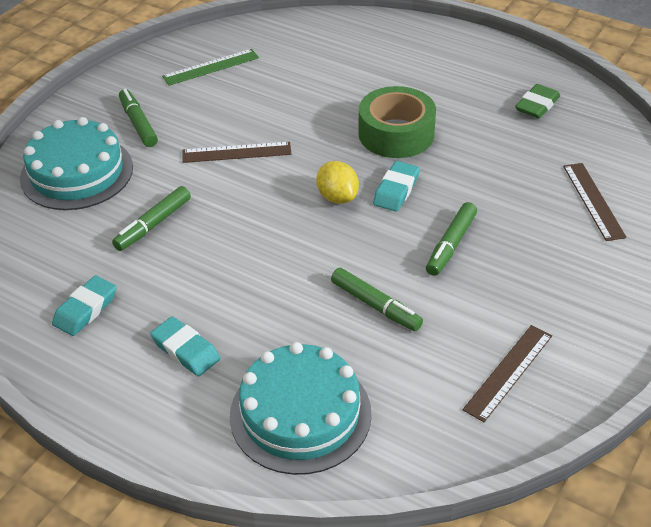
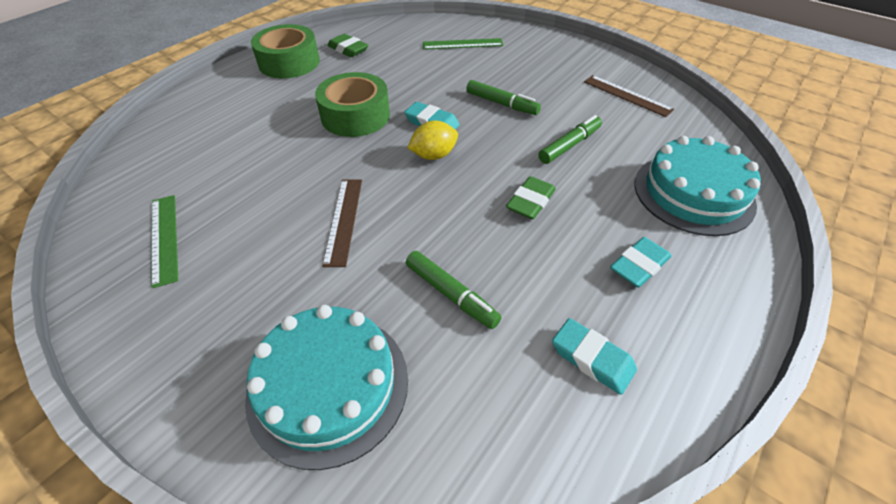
camera: 85 degrees left, 5 degrees up
(138, 123) = (247, 313): green marker -> none
(272, 272) = (530, 202): none -> green eraser
(489, 69) = (289, 62): none -> green tape
(593, 201) = (462, 44): brown ruler -> green ruler

